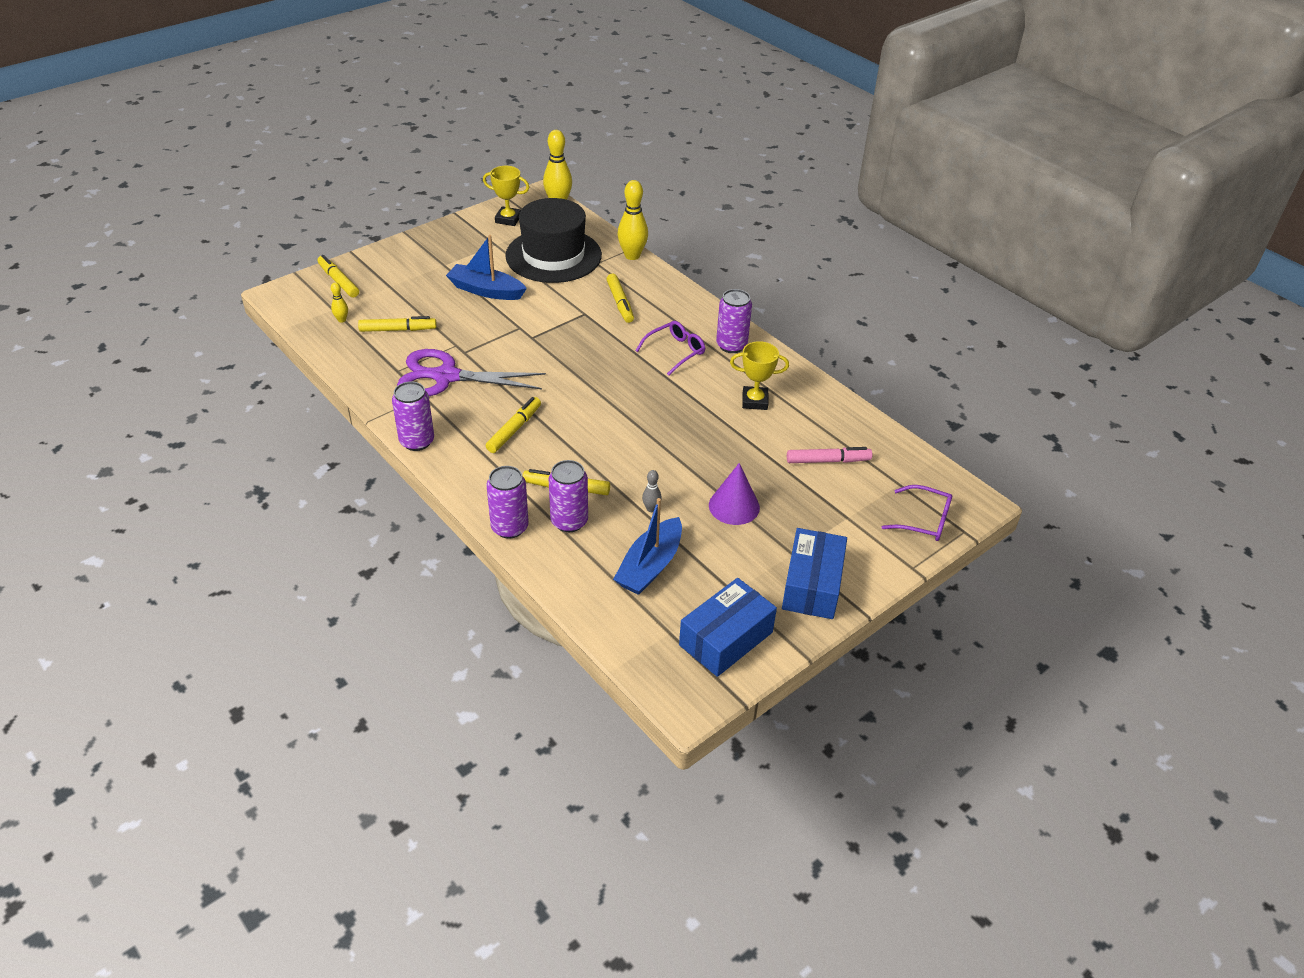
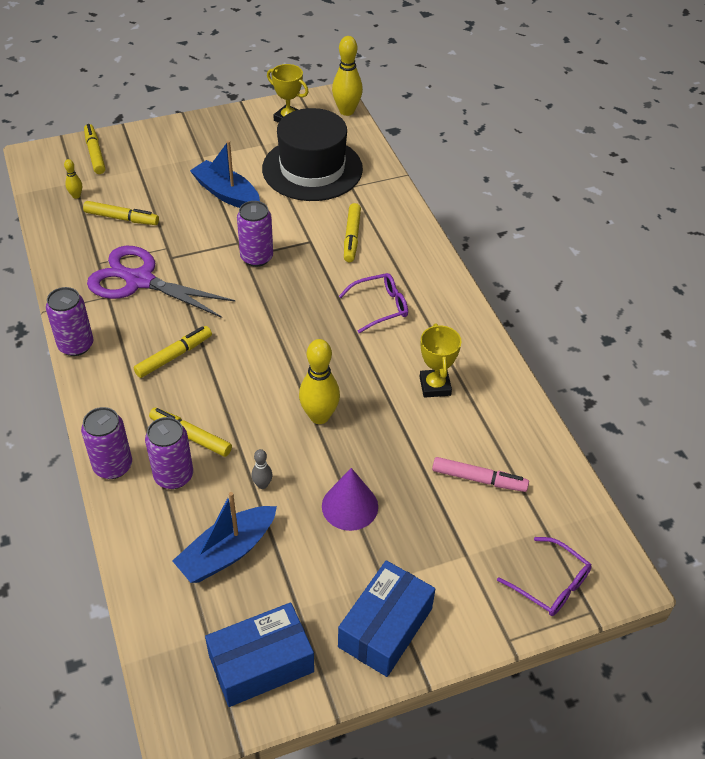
camera: 20 degrees right, 5 degrees up
(632, 256) = (391, 186): yellow bowling pin -> yellow bowling pin (319, 416)
(731, 345) = (443, 313): purple can -> purple can (256, 257)
(754, 401) = (435, 386): yellow trophy -> yellow trophy turned 60 degrees clockwise

